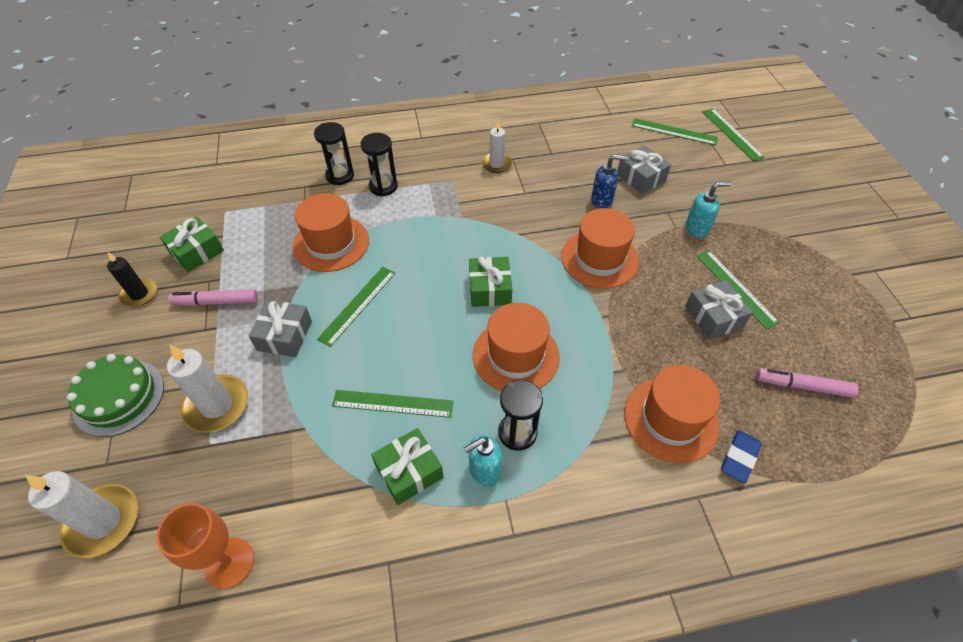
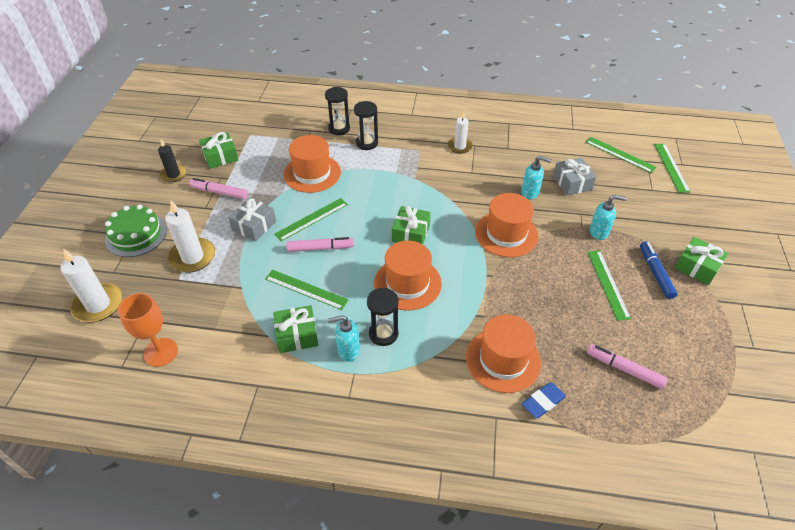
camera: 20 degrees right, 5 degrees down
(386, 341) = (320, 248): none -> pink marker
(602, 201) = (530, 193): blue soap dispenser -> turquoise soap dispenser
(713, 316) = (577, 299): grey gift -> none
(777, 260) = (655, 273): none -> blue marker
(813, 241) = (697, 267): none -> green gift

